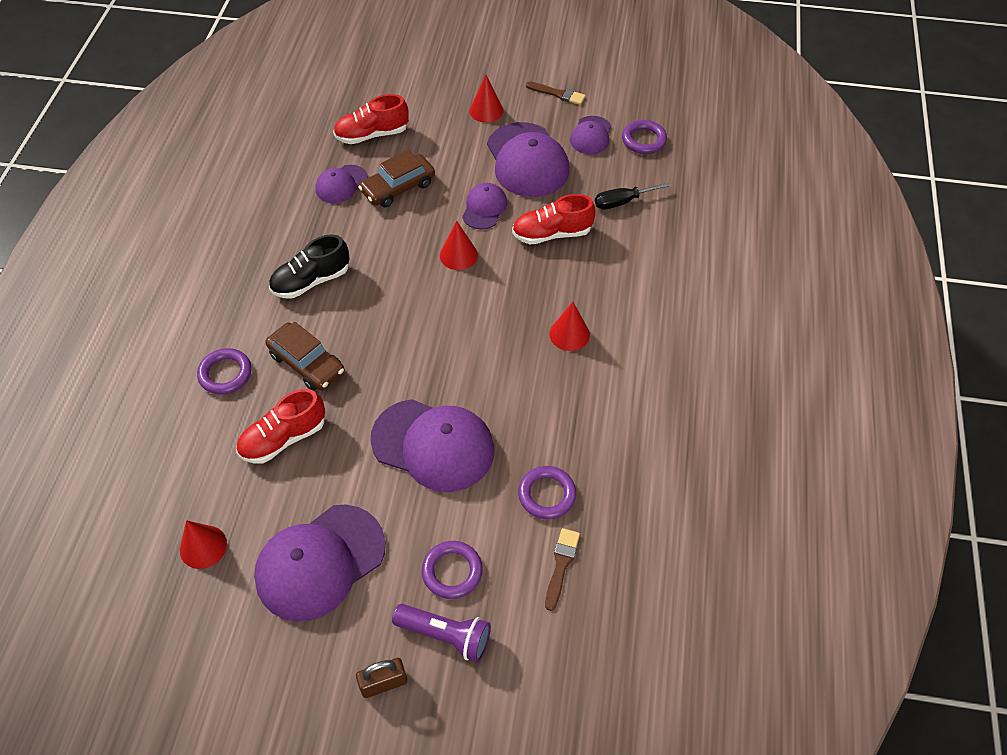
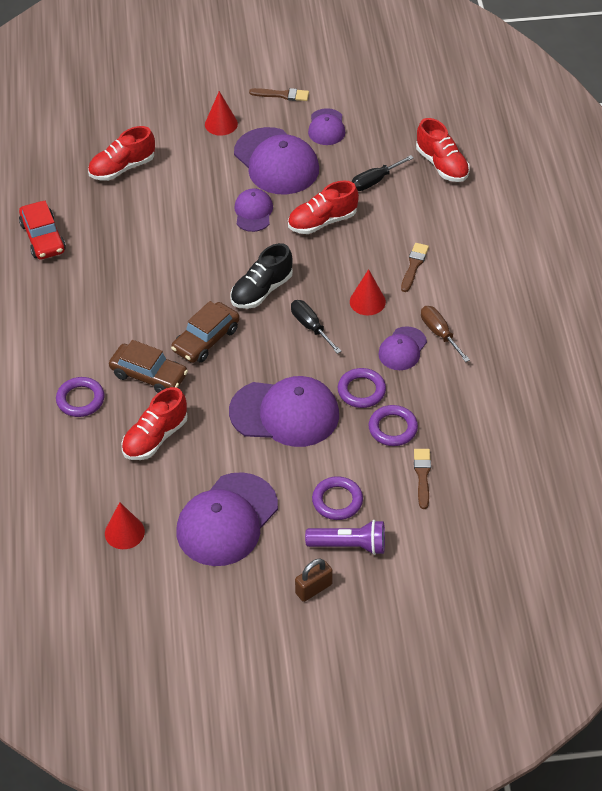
camera: 15 degrees left, 5 degrees down
(265, 189) = (43, 237): none -> red car
(311, 281) = (122, 308): black shoe -> black shoe (261, 290)
(341, 184) = (113, 218): purple cap -> purple cap (402, 349)
(398, 187) = (167, 210): brown car -> brown car (206, 339)
(458, 255) = (246, 257): red cone -> none
(498, 349) = (310, 327): none -> black screwdriver
(633, 304) = (414, 265): none -> brown brush
(637, 391) = (439, 333): none -> brown screwdriver
(643, 140) = (376, 122): purple ring -> purple ring (361, 391)
(699, 200) = (442, 165): none -> red shoe

